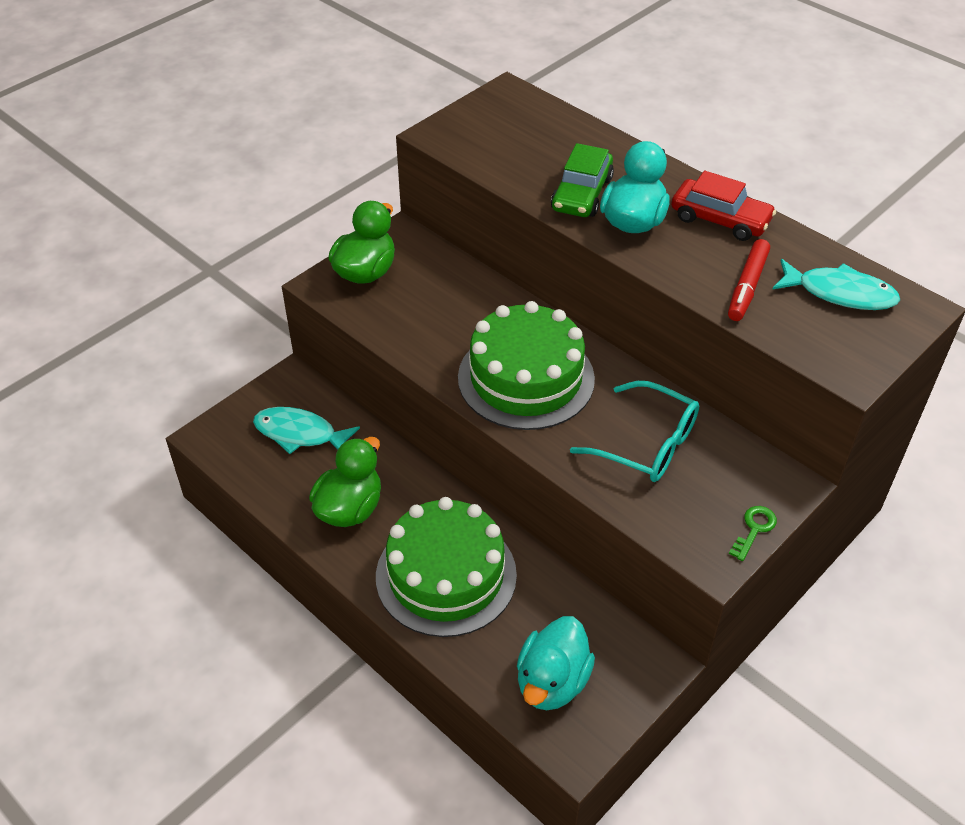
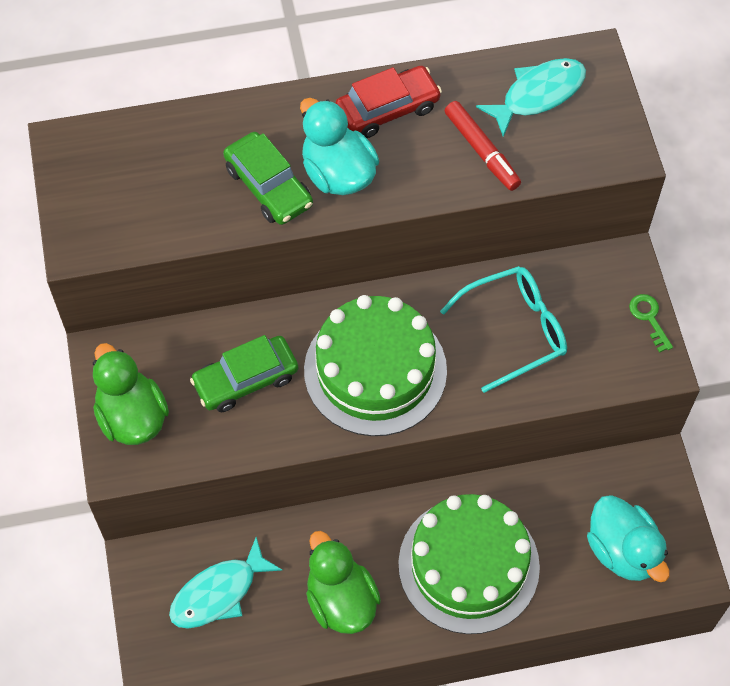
camera: 55 degrees left, 15 degrees up
(449, 312) = (245, 379): none -> green car

